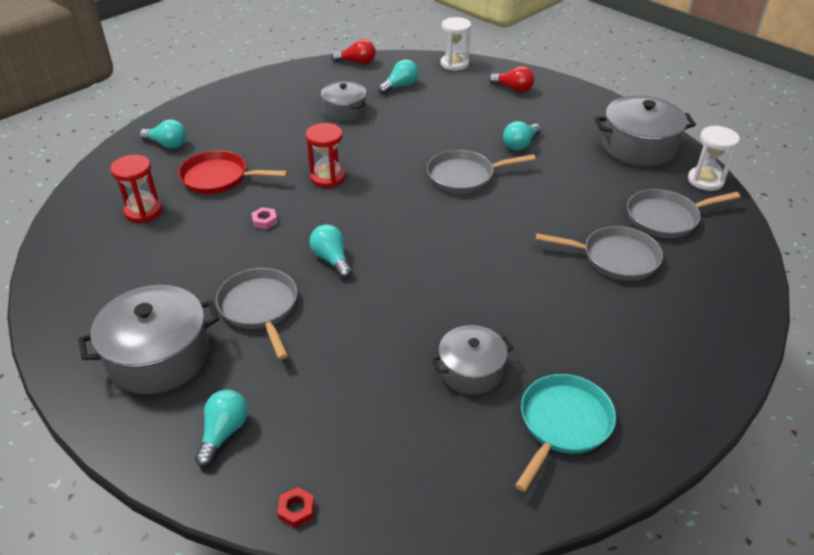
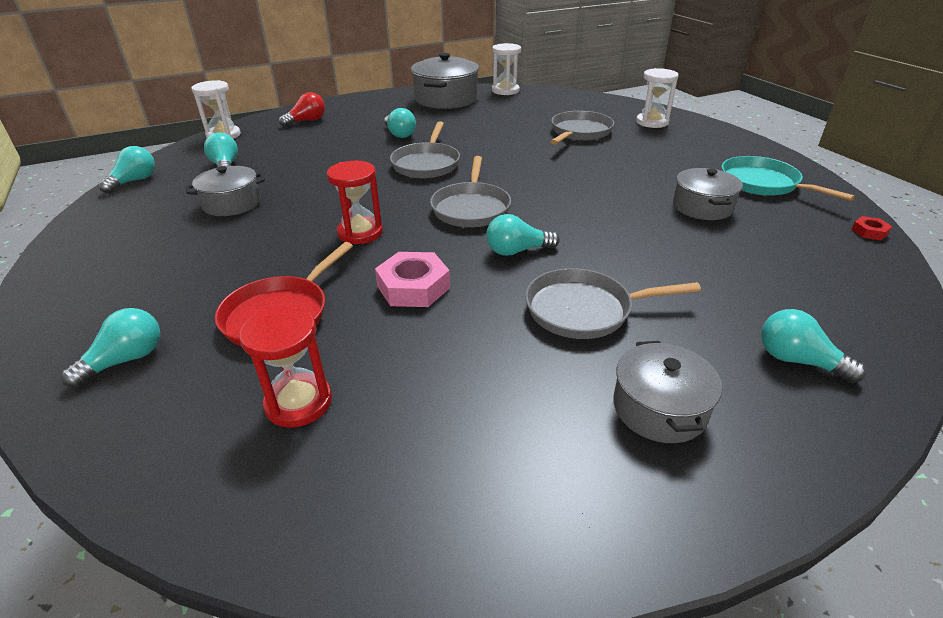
camera: 70 degrees left, 5 degrees down
(159, 356) = (659, 408): grey pot -> grey pot, size x0.62
(264, 221) = (413, 287): pink nut -> pink nut, size x2.00
(296, 510) = (894, 321): red nut -> red nut (869, 232)
(357, 62) = (134, 181): red light bulb -> turquoise light bulb
(666, 218) = (541, 109): grey pan -> grey pan (471, 208)
(699, 315) = (652, 122): none -> white hourglass

